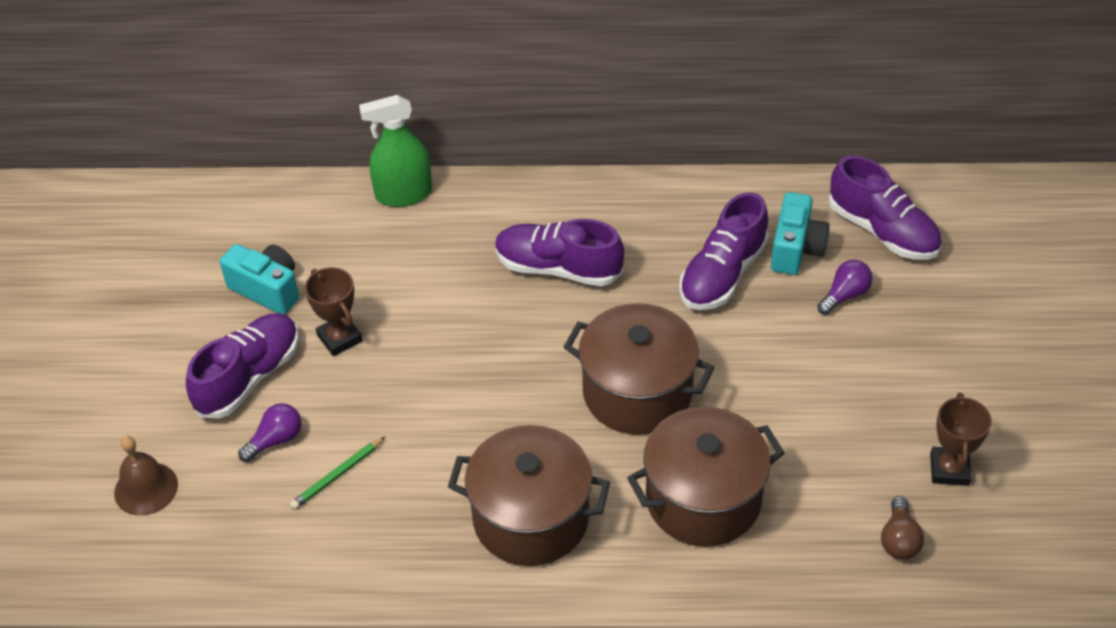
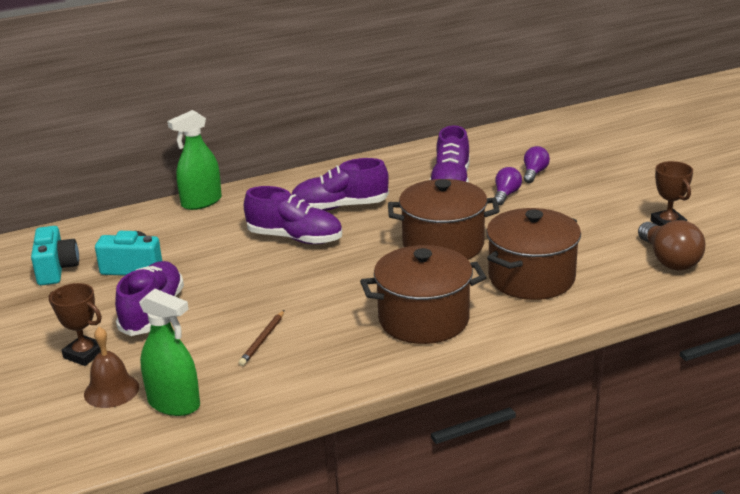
camera: 25 degrees left, 20 degrees down
(195, 538) = (174, 404): none -> green spray bottle
(275, 440) = (199, 336): purple light bulb -> purple light bulb (506, 195)
(337, 475) = (262, 340): green pencil -> brown pencil
(339, 338) = (209, 276): brown trophy -> brown trophy (84, 354)
(796, 249) = (486, 163): turquoise camera -> turquoise camera (56, 269)
(882, 231) = (531, 144): purple shoe -> purple shoe (295, 238)
(899, 539) = (669, 260): brown light bulb -> brown light bulb, size x1.65

